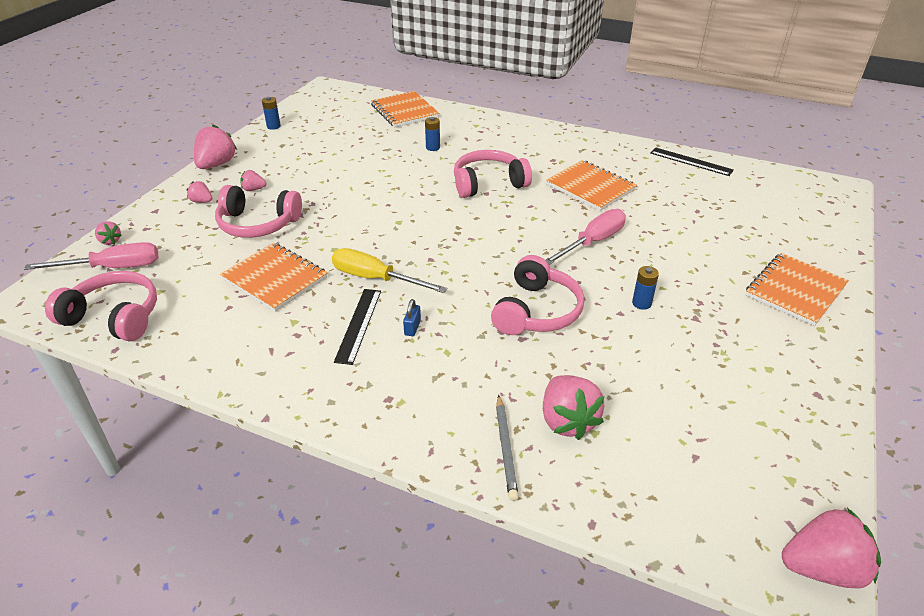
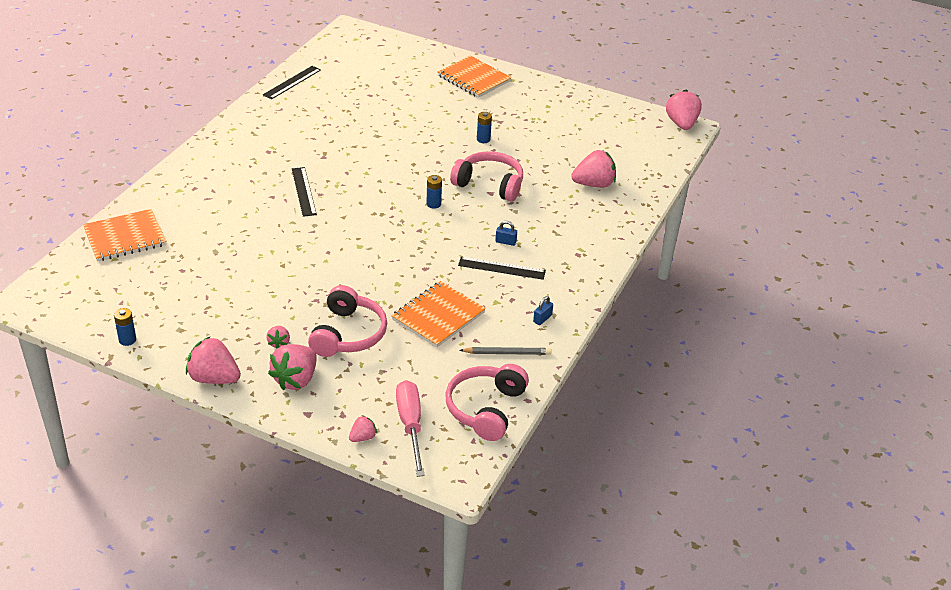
camera: 90 degrees left, 0 degrees up
(202, 201) = (295, 379): pink strawberry -> pink strawberry, size x1.95
(255, 362) = (542, 319): none -> blue padlock
(375, 278) = (443, 260): yellow screwdriver -> none
(433, 147) = (222, 221): blue battery -> blue battery (433, 204)
(488, 183) = (303, 191): pink headphones -> black ruler
(506, 449) = (617, 209): grey pencil -> grey pencil (507, 353)
(590, 187) = (323, 138): orange notebook -> none
(592, 242) = (406, 148): pink screwdriver -> none

